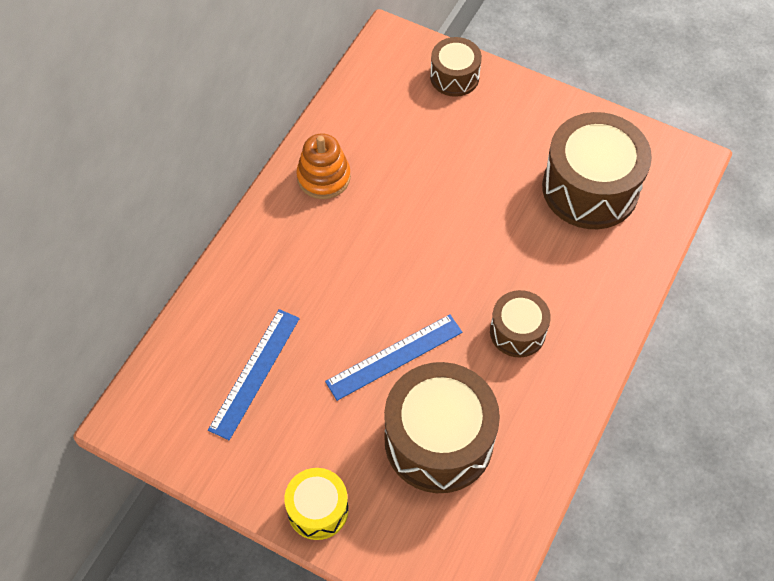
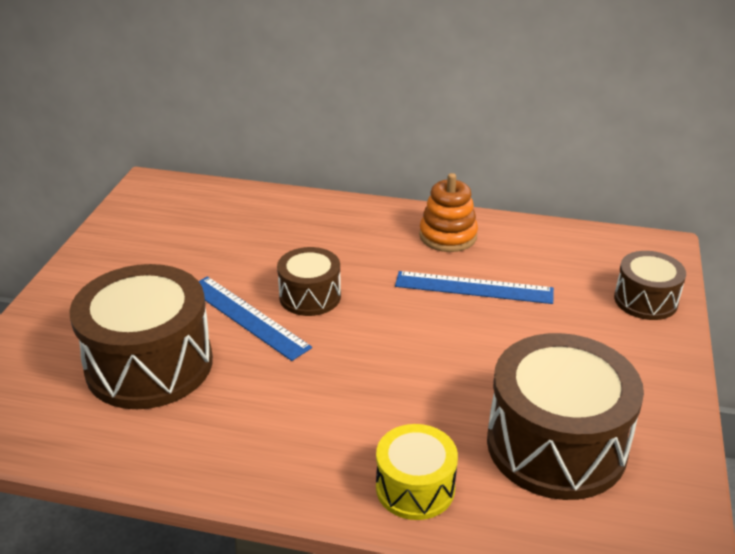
camera: 75 degrees right, 25 degrees down
(254, 373) = (208, 236): blue ruler -> blue ruler (474, 287)
(318, 509) = (65, 297): yellow drum -> yellow drum (415, 488)
(517, 332) = (306, 406): brown drum -> brown drum (310, 296)

